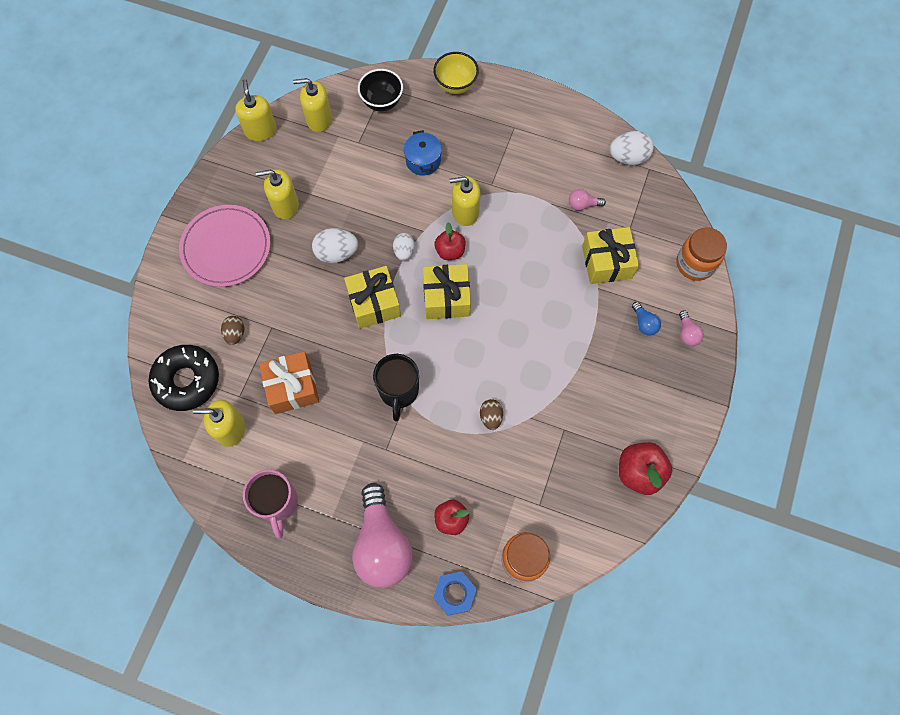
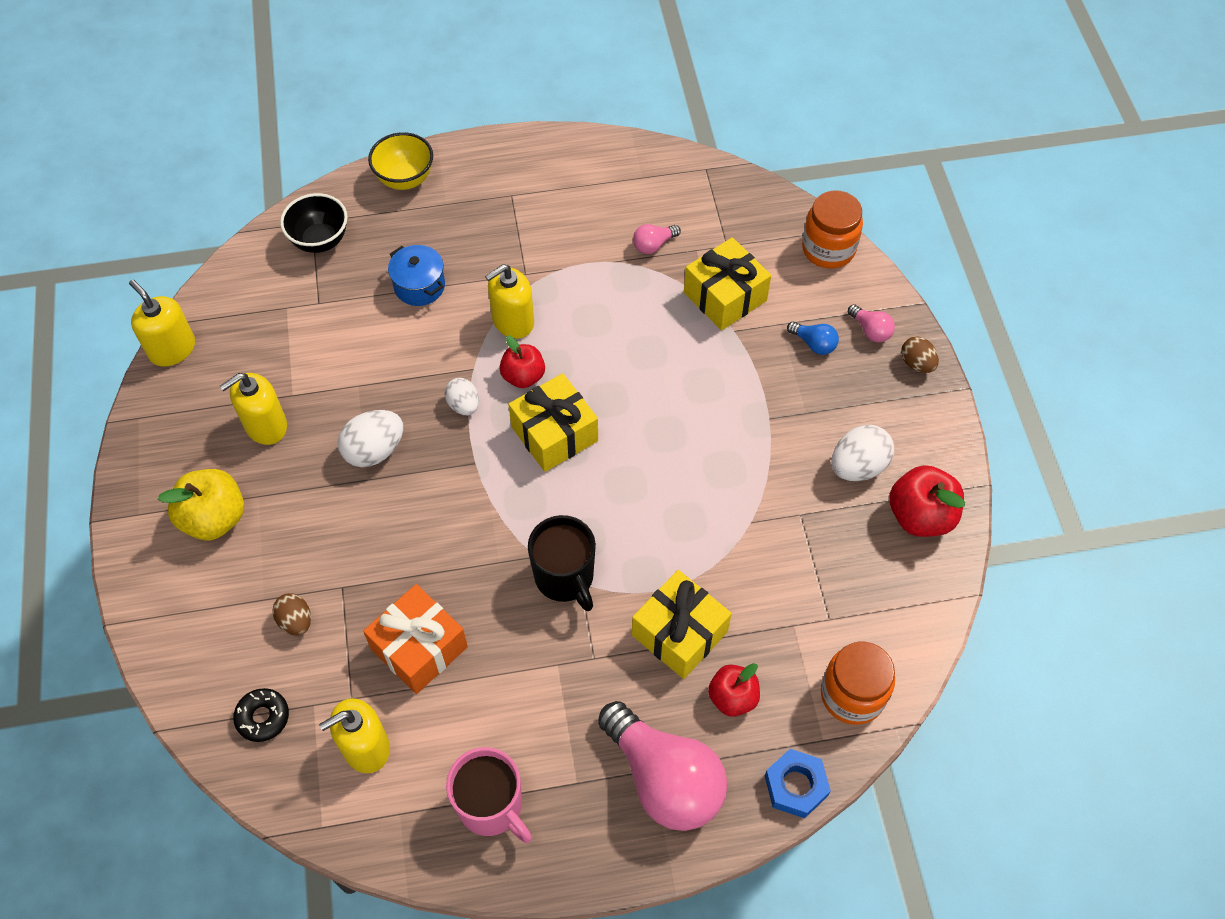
camera: 30 degrees left, 10 degrees down
(187, 380) = (263, 717): black donut -> black donut, size x0.50
(226, 248) = (214, 518): pink plate -> yellow apple
(319, 119) = (246, 299): yellow soap dispenser -> none
(374, 303) = (464, 487): yellow gift -> yellow gift (679, 633)
(491, 417) = (702, 547): brown egg -> brown egg (916, 363)
(628, 157) = (673, 167): white egg -> white egg (858, 466)

